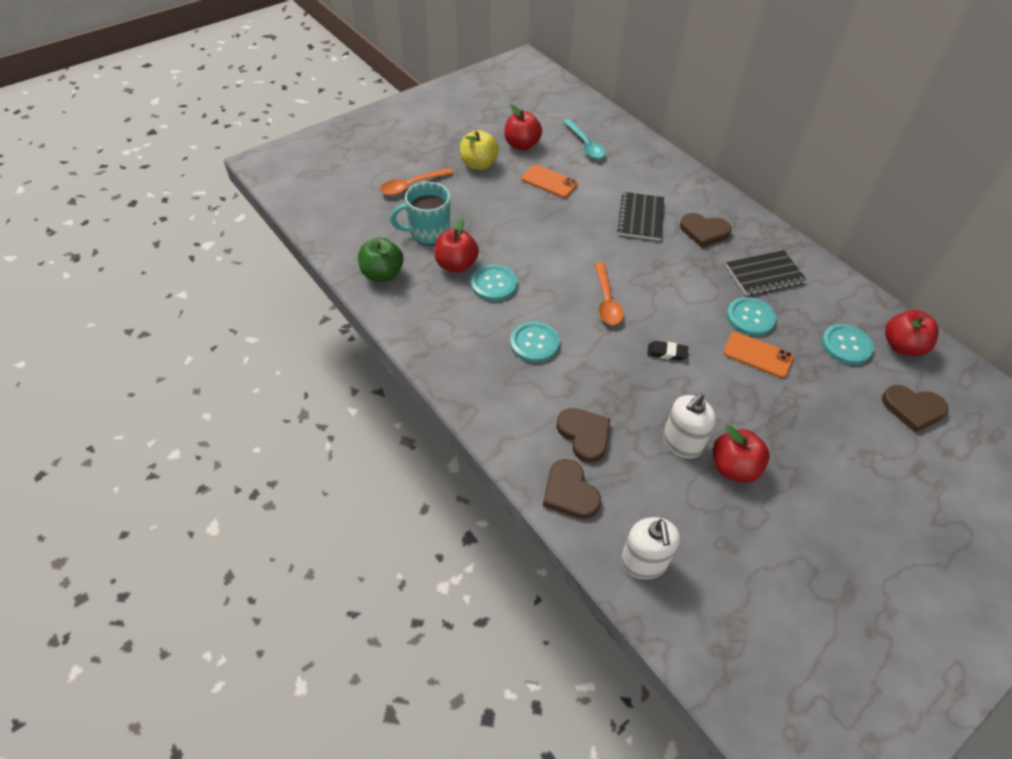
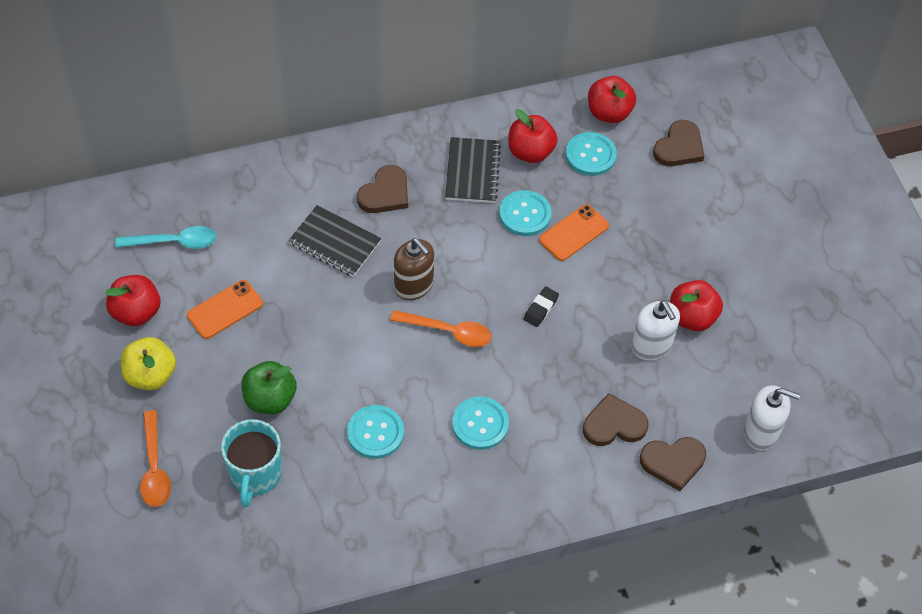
camera: 70 degrees left, 5 degrees up
(382, 274) = (306, 548): green apple -> green apple (270, 399)
(456, 265) = (326, 462): red apple -> red apple (530, 152)
(634, 270) = (414, 285): none -> brown soap dispenser

